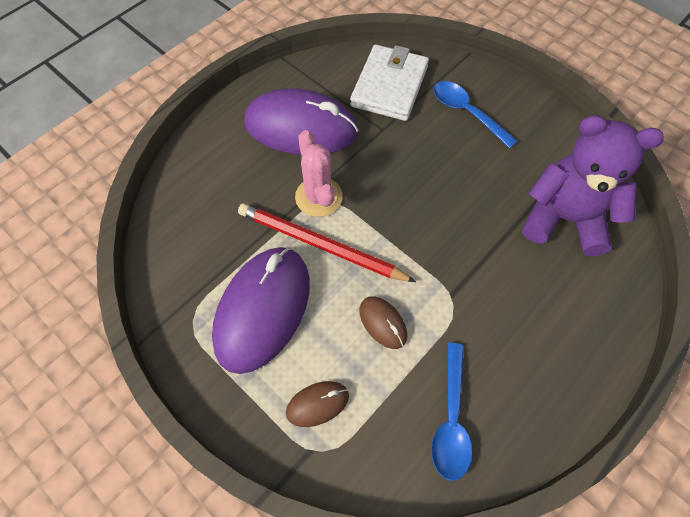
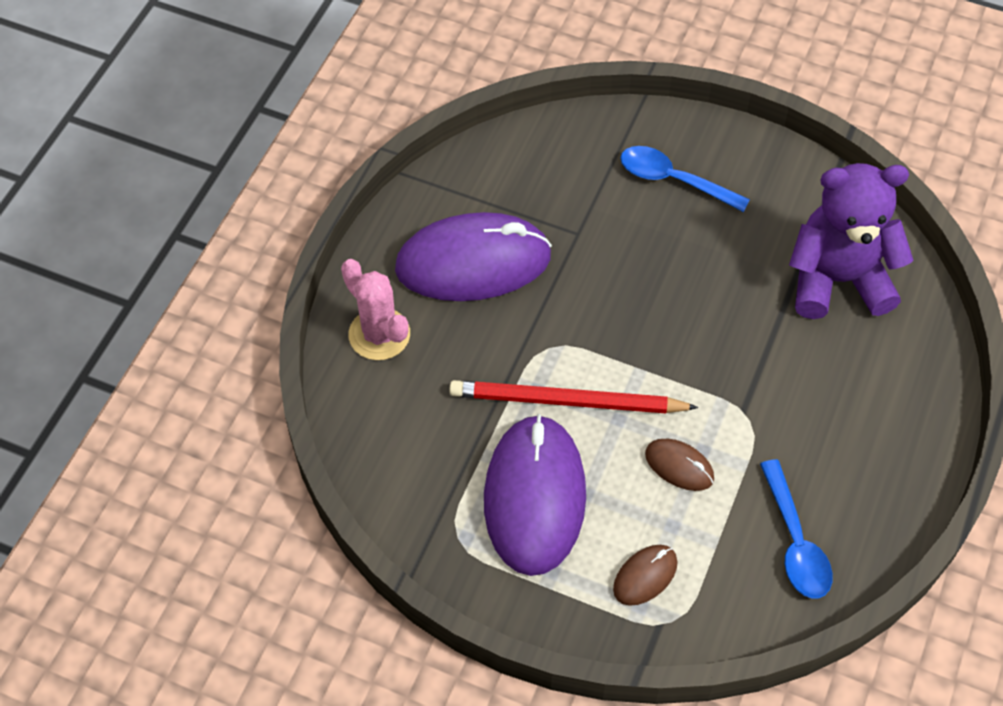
camera: 20 degrees left, 5 degrees down
(318, 197) = (537, 344): pink cactus -> pink cactus (379, 334)
(389, 86) = (561, 173): white wallet -> none

